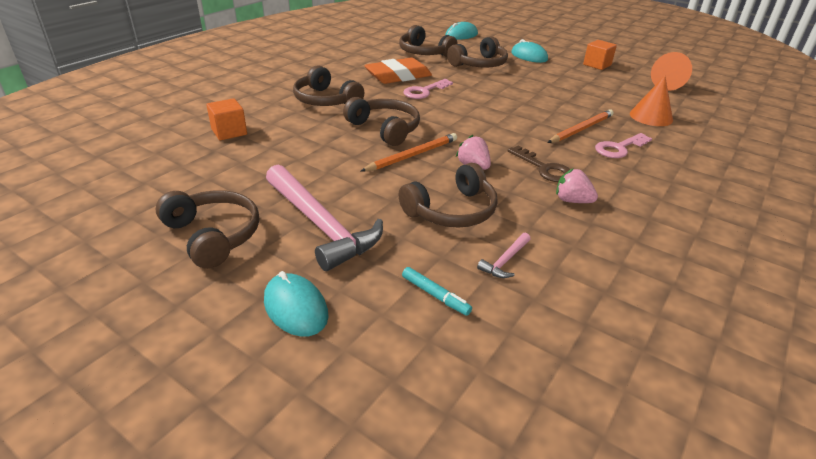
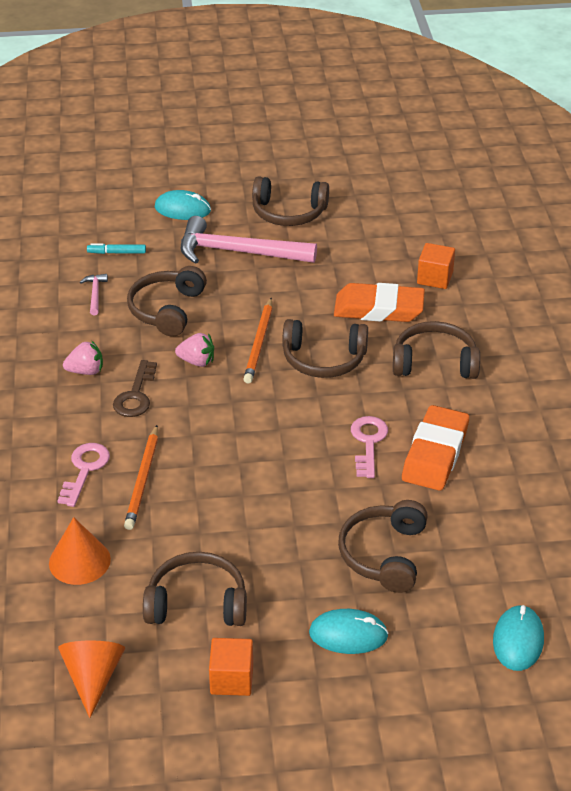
camera: 140 degrees right, 5 degrees up
(300, 135) = (378, 309): none -> orange eraser
(424, 52) = (487, 536): brown headphones -> brown headphones (197, 603)
(544, 168) = (135, 395): brown key -> brown key turned 90 degrees counterclockwise

